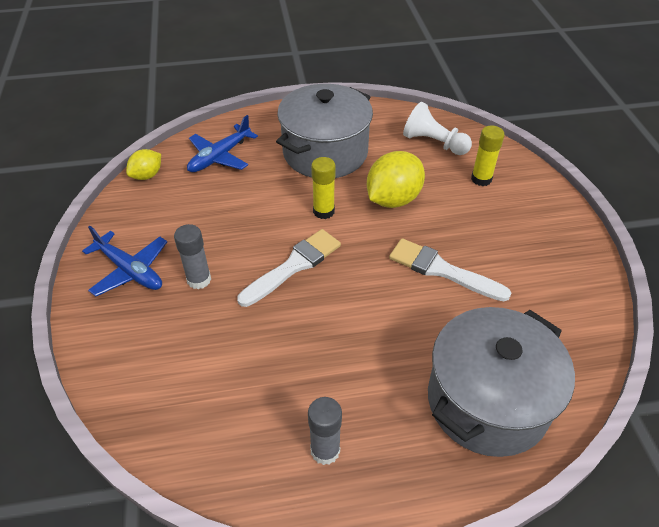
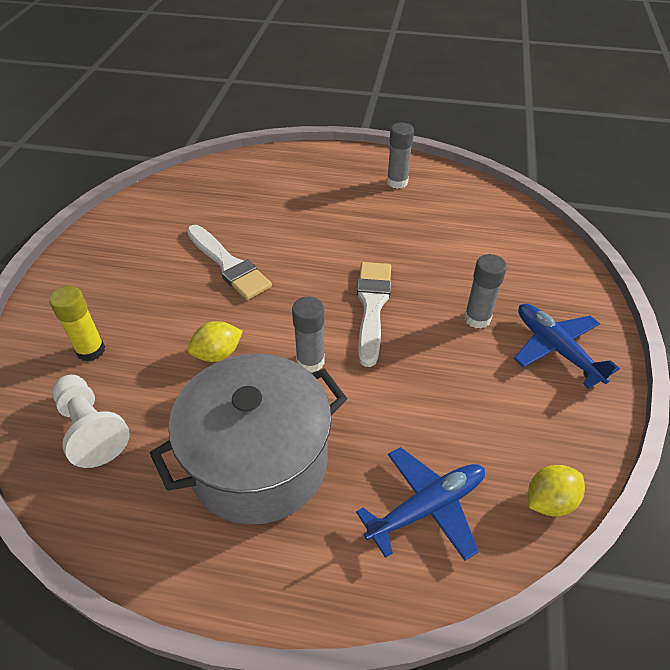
camera: 160 degrees left, 0 degrees up
(294, 266) = (372, 306): white brush -> white brush turned 120 degrees clockwise
(323, 211) = (310, 361): yellow glue stick -> grey glue stick
(393, 199) = (217, 354): yellow lemon -> yellow lemon, size x0.57
(487, 401) = (270, 179): grey pot -> none

